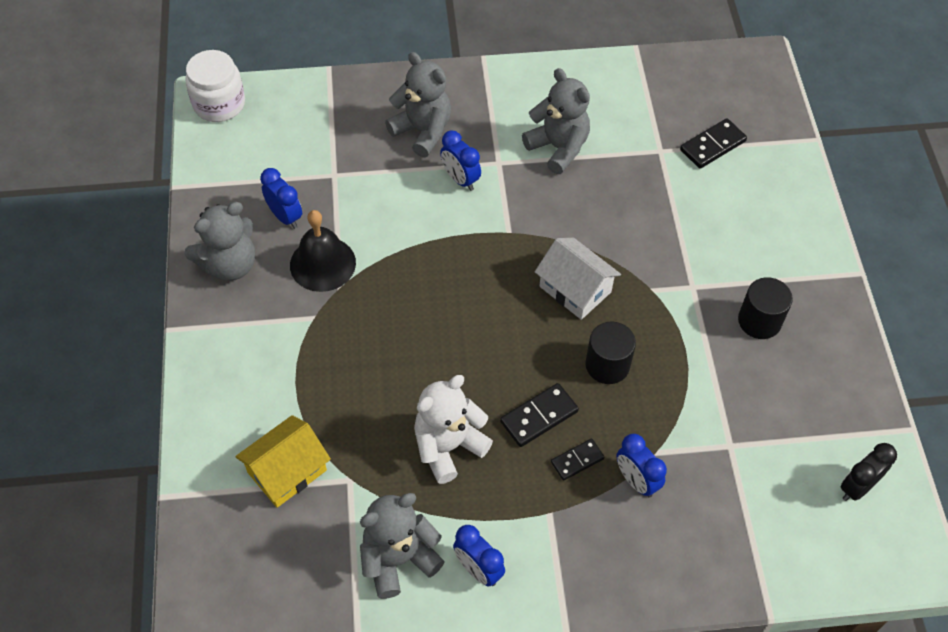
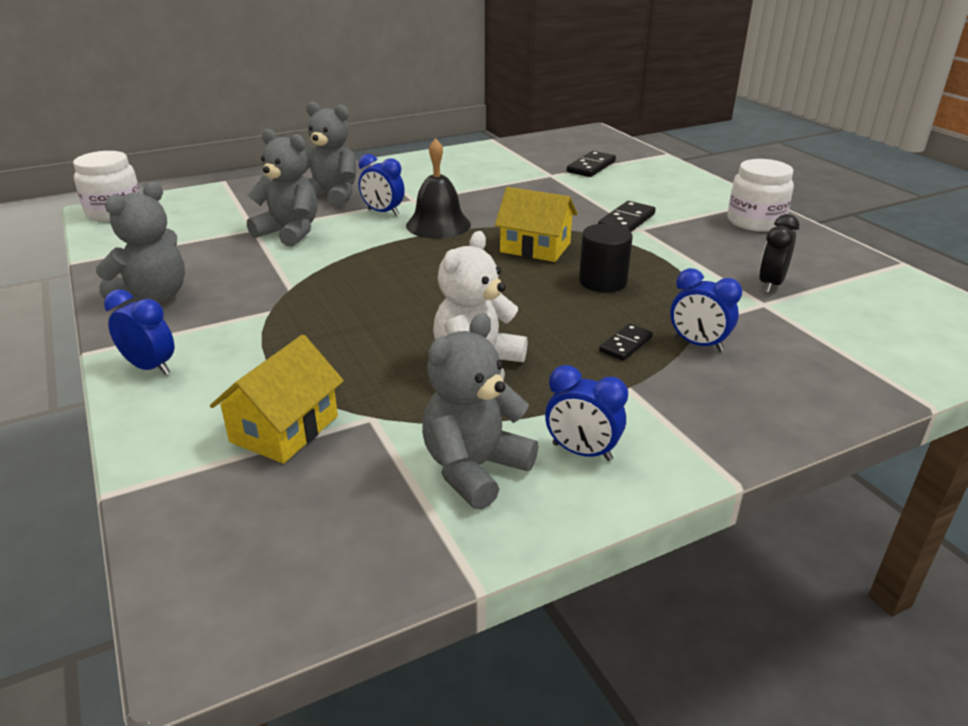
camera: 20 degrees left, 25 degrees down
(285, 216) = (210, 258): blue clock -> blue clock (150, 367)
(322, 264) = (264, 277): black bell -> black bell (438, 225)
(539, 417) = (562, 325): black domino -> black domino (626, 221)
(558, 148) = (462, 186): grey teddy bear -> grey teddy bear (289, 232)
(575, 289) = (535, 247): white house -> yellow house
(759, 321) = (714, 234): black cylinder -> none
(817, 311) = (755, 222): none -> white jar
(857, 487) = (902, 303): black clock -> black clock (770, 284)

